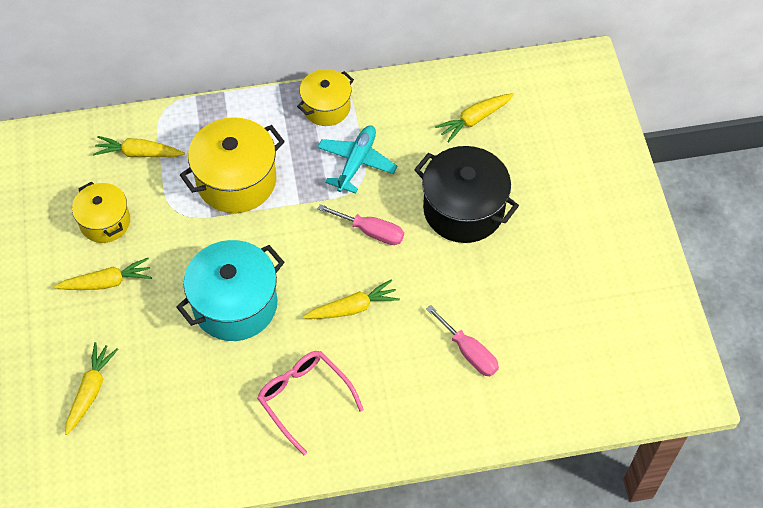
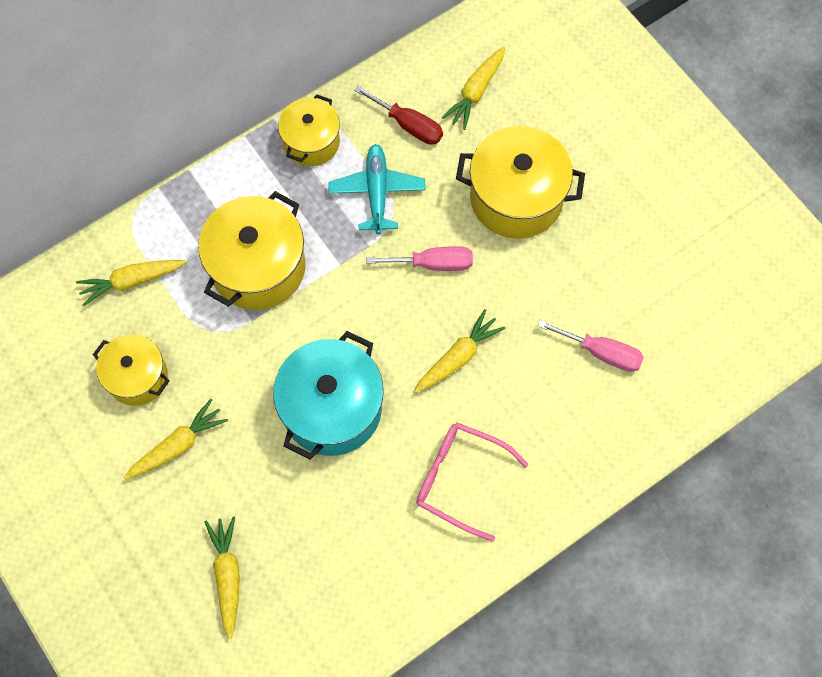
camera: 25 degrees left, 10 degrees up
(408, 124) = (408, 125): none -> red screwdriver
(463, 209) = (516, 198): black pot -> yellow pot

